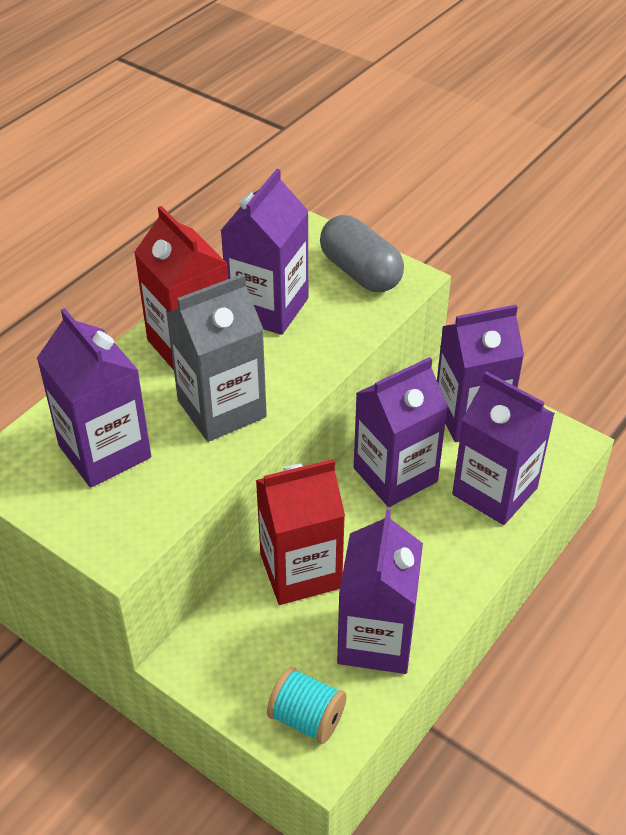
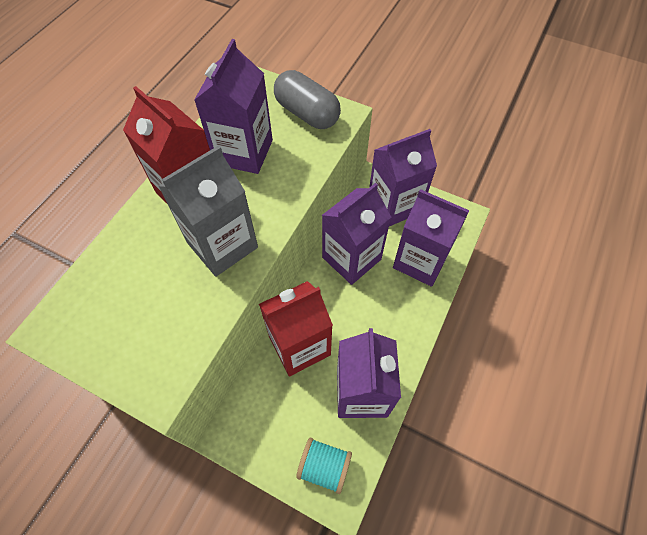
camera: 10 degrees left, 15 degrees up
(104, 451) = (135, 298): purple carton -> none

